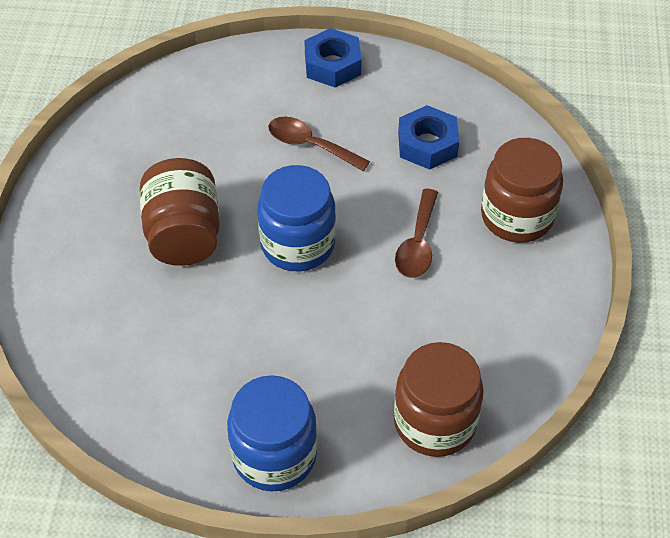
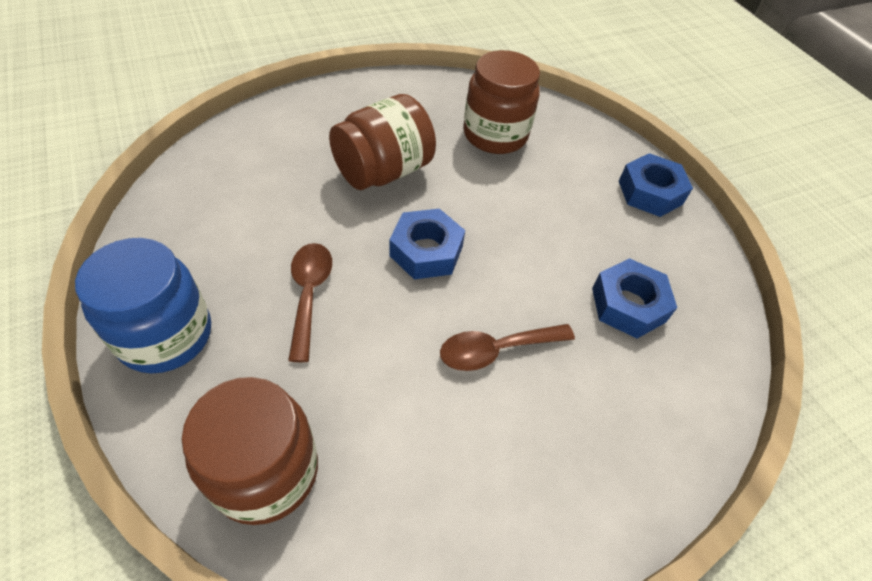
camera: 55 degrees right, 0 degrees up
(297, 244) = (426, 251): blue jar -> blue nut
(311, 145) = (546, 214): brown spoon -> brown spoon (309, 294)
(516, 216) = (606, 435): brown jar -> brown jar (495, 135)

